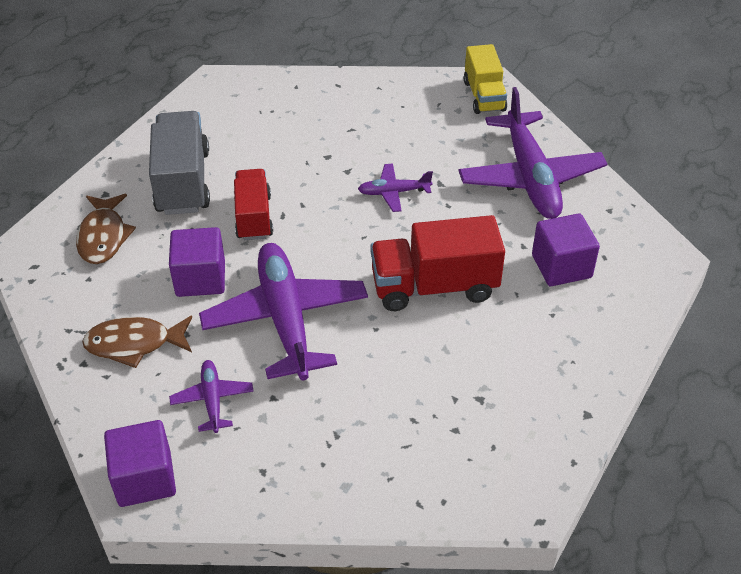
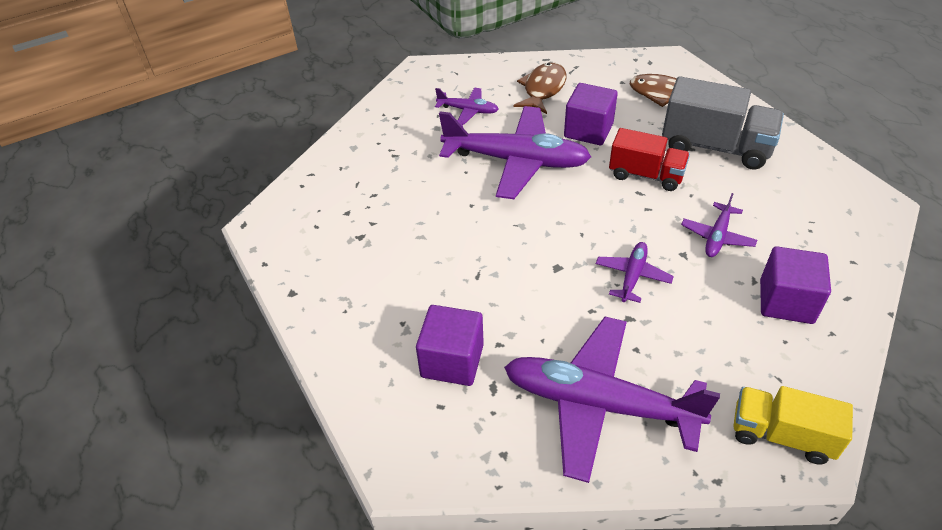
camera: 120 degrees right, 0 degrees up
(145, 478) = (431, 74): purple cube -> purple cube (786, 301)
(313, 156) = (717, 236): none -> purple plane
(434, 286) = (491, 256): red truck -> none

